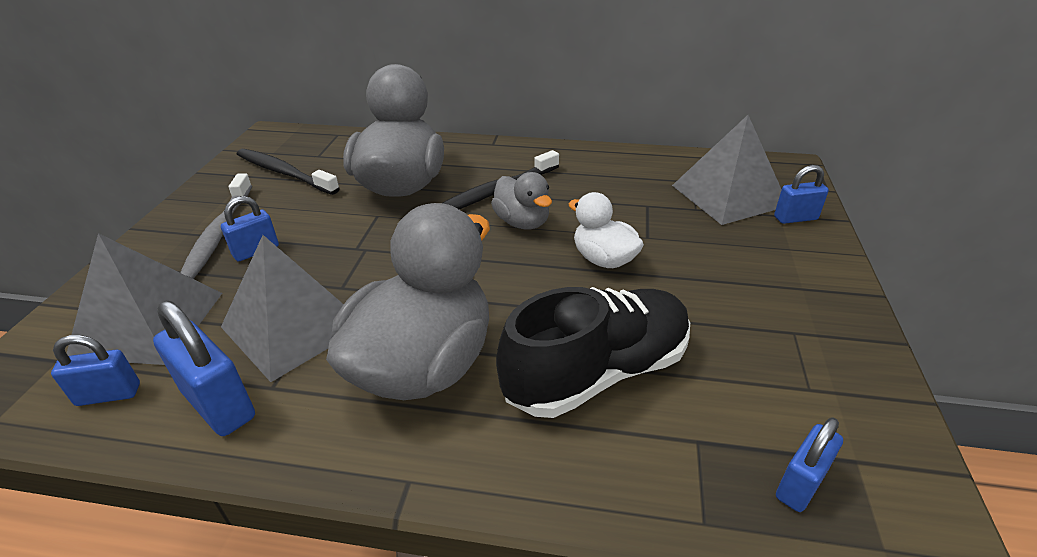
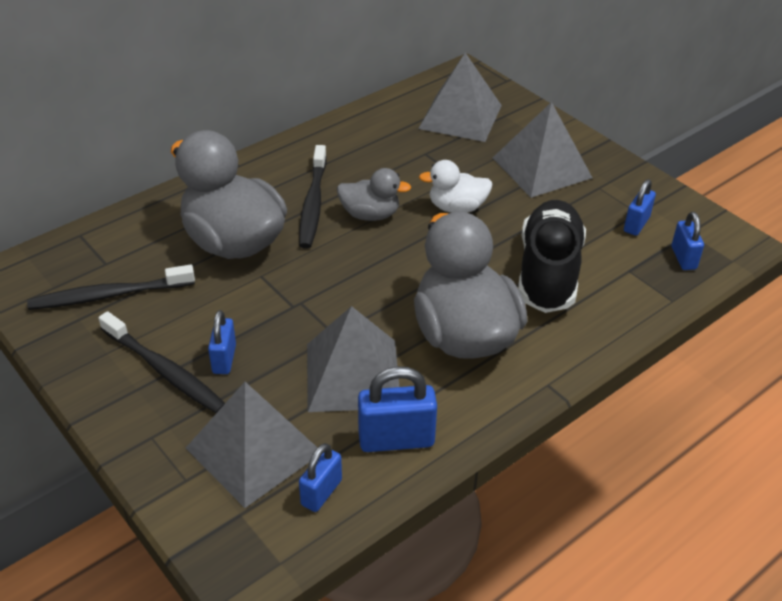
camera: 50 degrees left, 5 degrees up
(219, 233) = (164, 370): grey toothbrush -> black toothbrush
(750, 276) = (542, 167): none -> grey pyramid
(795, 218) = (515, 112): blue padlock -> blue padlock (636, 224)

